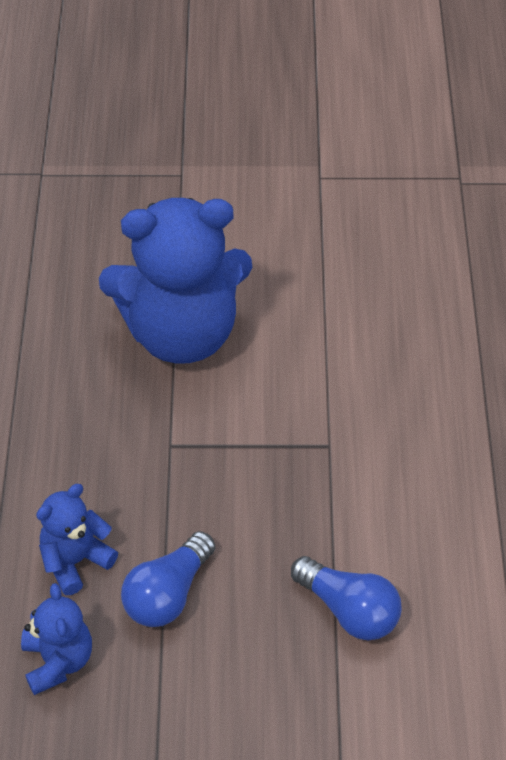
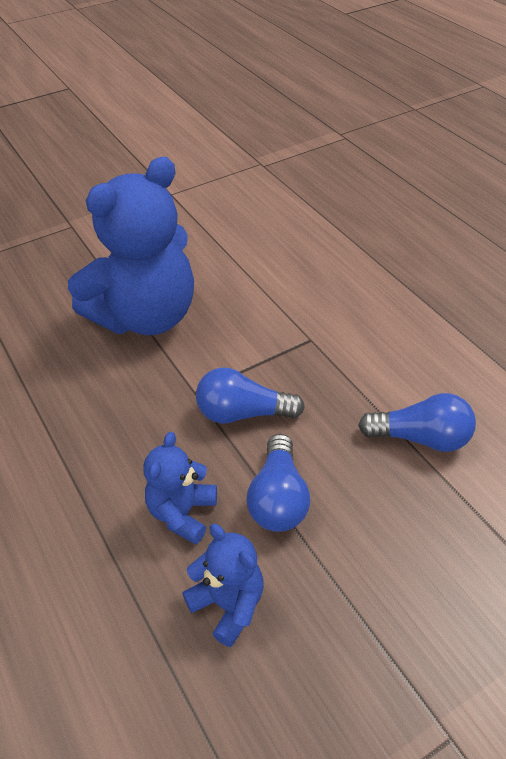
camera: 30 degrees left, 5 degrees down
(199, 492) = (243, 413): none -> blue light bulb

